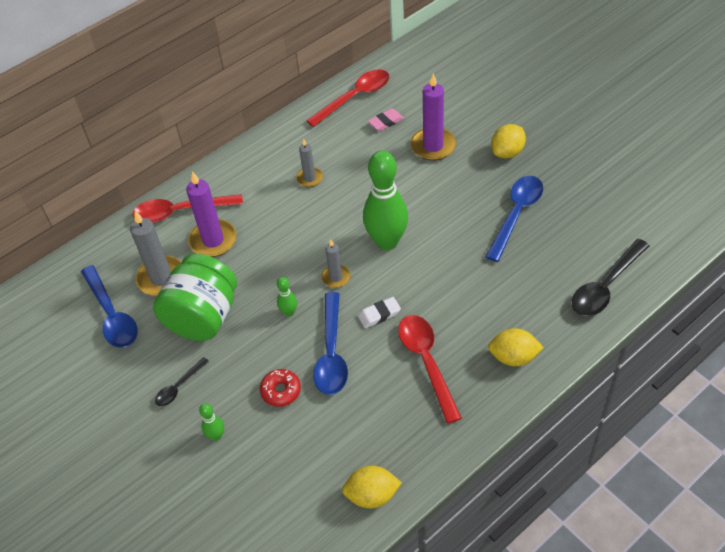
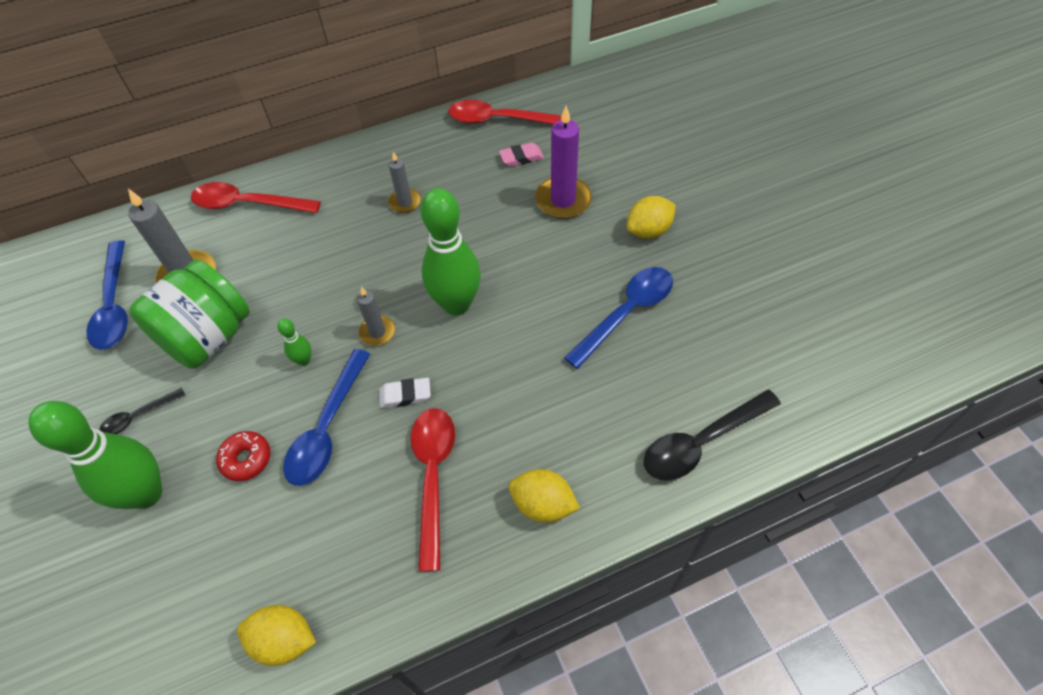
camera: 15 degrees right, 5 degrees up
(213, 240) = (265, 247): purple candle -> none
(216, 436) = (146, 493): green bowling pin -> green bowling pin, size x2.32
(355, 97) = (499, 120): red spoon -> red spoon turned 150 degrees counterclockwise

